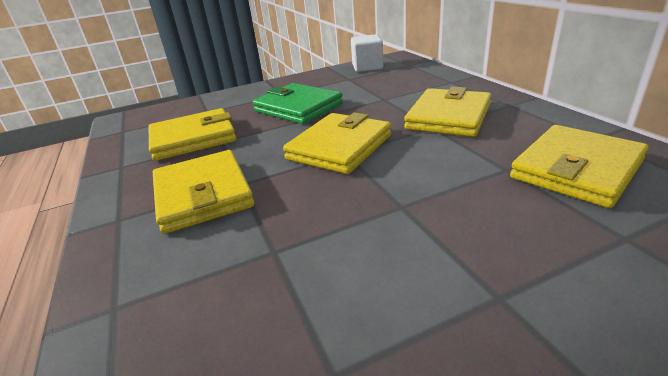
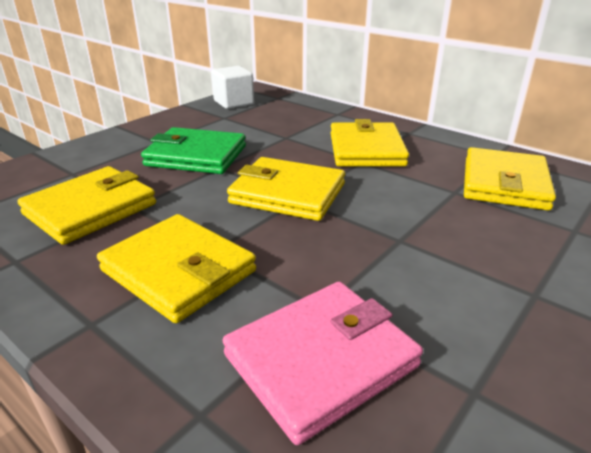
camera: 30 degrees left, 0 degrees up
(231, 296) = (321, 360): none -> pink wallet
(340, 147) = (288, 193): yellow wallet -> yellow wallet turned 75 degrees counterclockwise

